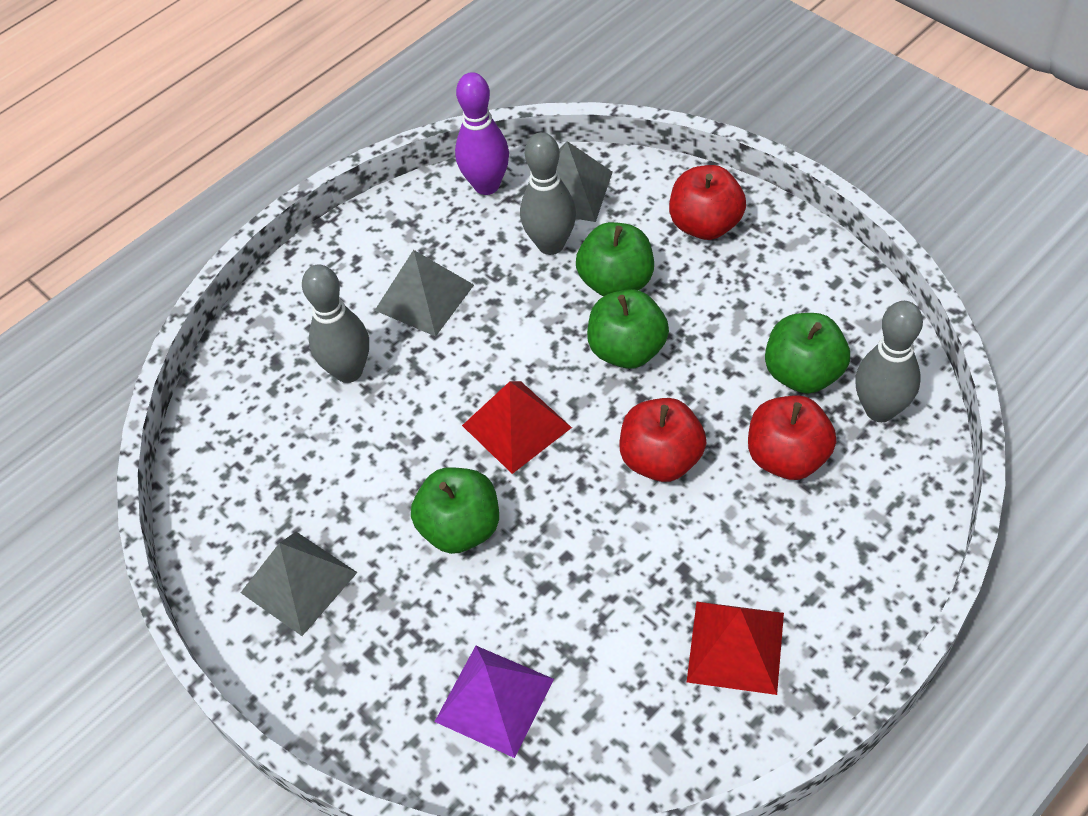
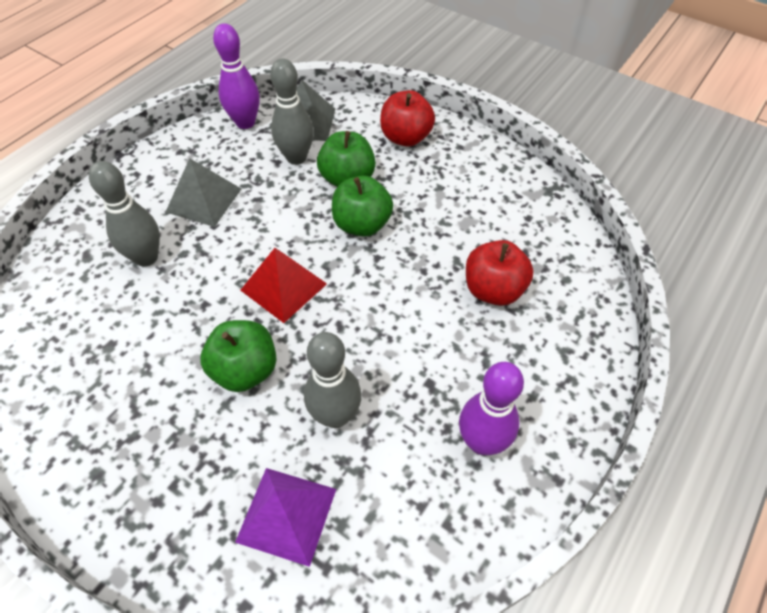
camera: 15 degrees left, 0 degrees up
(298, 582) = (108, 431): grey pyramid -> none
(661, 459) = (399, 300): red apple -> none
(736, 646) = (482, 442): red pyramid -> purple bowling pin
(803, 373) = (493, 230): green apple -> none
(880, 410) = (553, 250): grey bowling pin -> grey bowling pin (335, 415)

